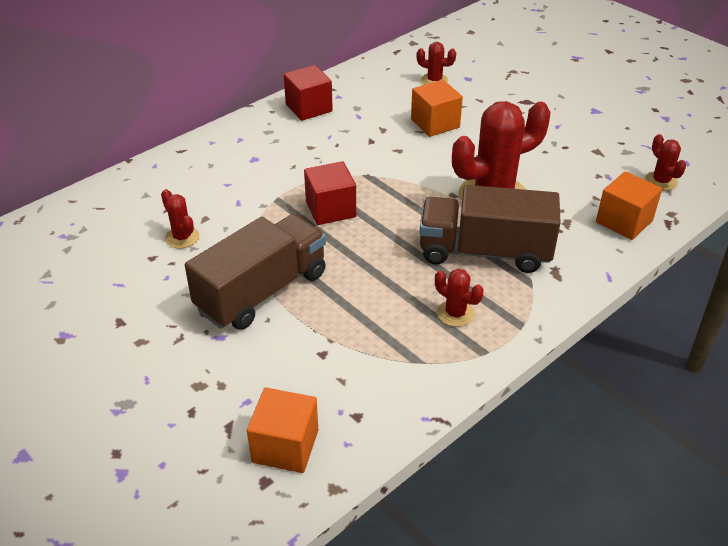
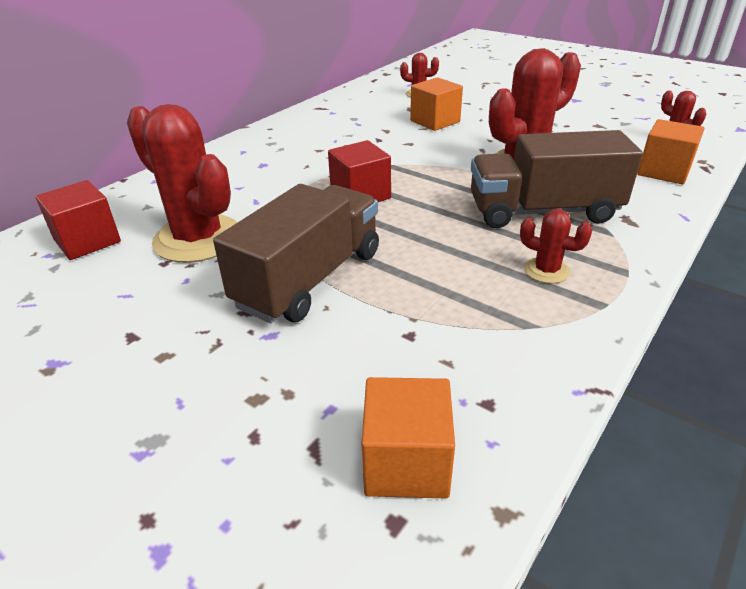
camera: 10 degrees left, 5 degrees down
(182, 237) = (198, 239): red cactus -> red cactus, size x2.17
(309, 108) = (306, 122): red cube -> red cube (87, 241)

